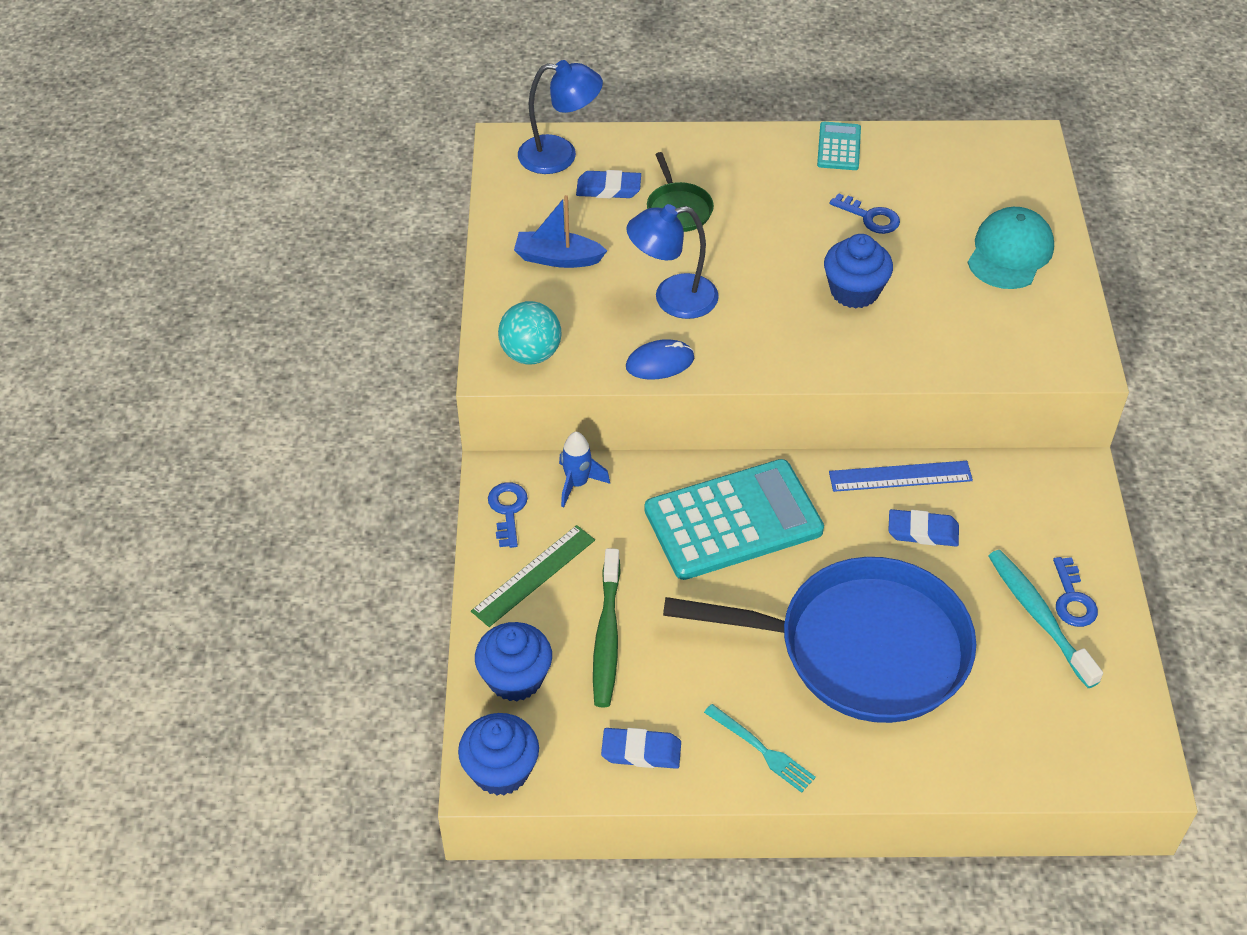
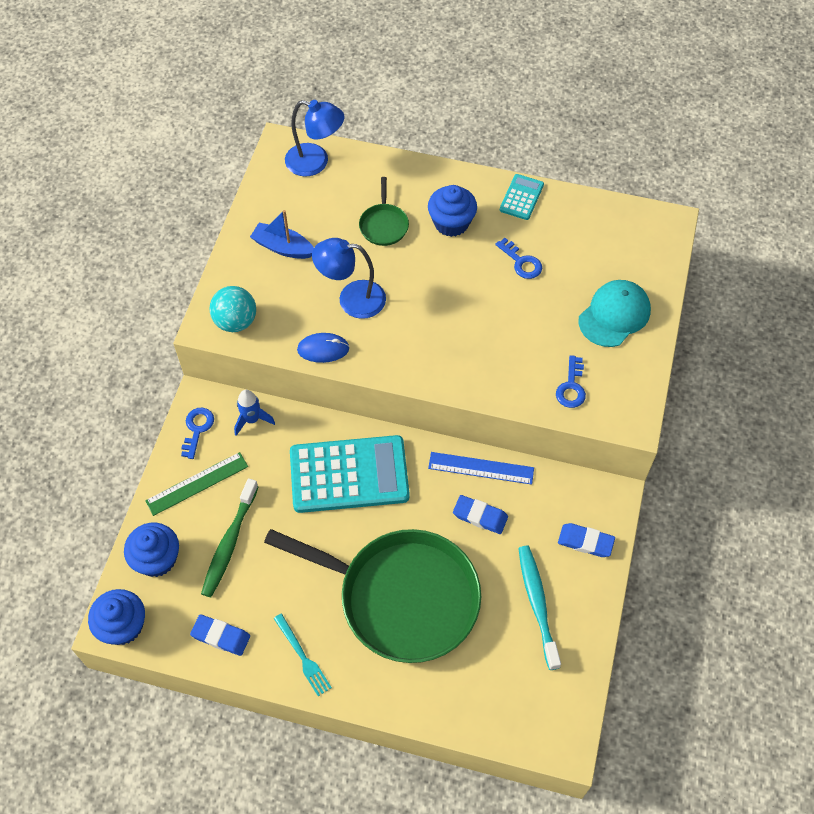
camera: 15 degrees right, 10 degrees up
(608, 188) = (340, 197): blue eraser -> blue eraser (585, 542)
(854, 291) = (485, 322): blue cupcake -> blue cupcake (451, 223)
(863, 648) = (402, 597): blue pan -> green pan
(1072, 599) = (567, 597): blue key -> blue key (571, 387)

